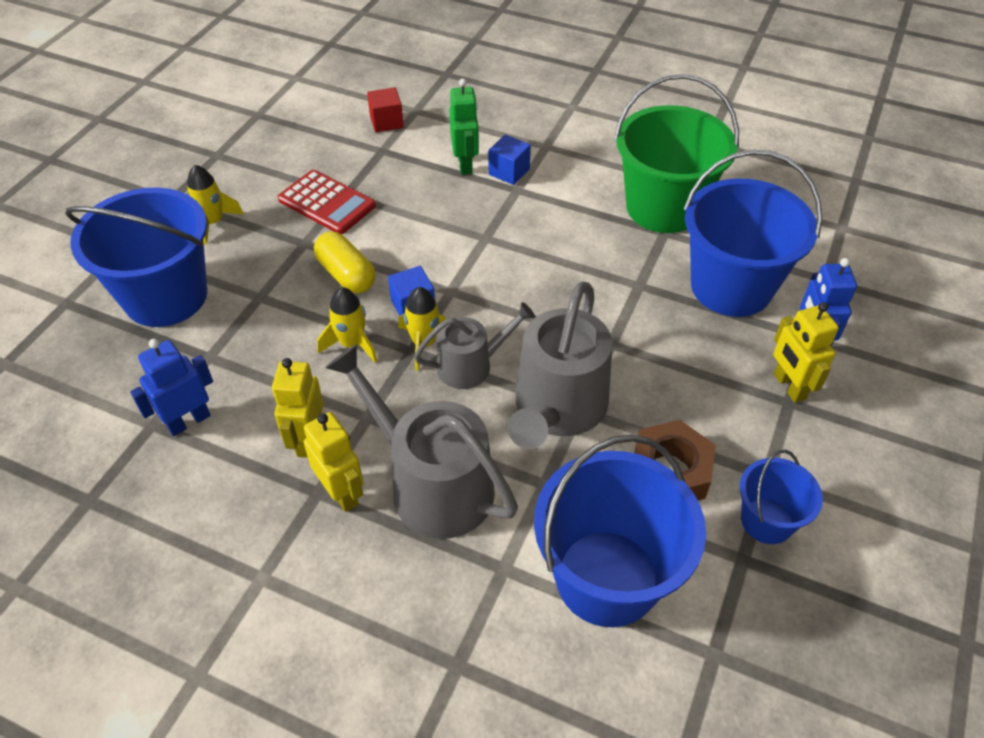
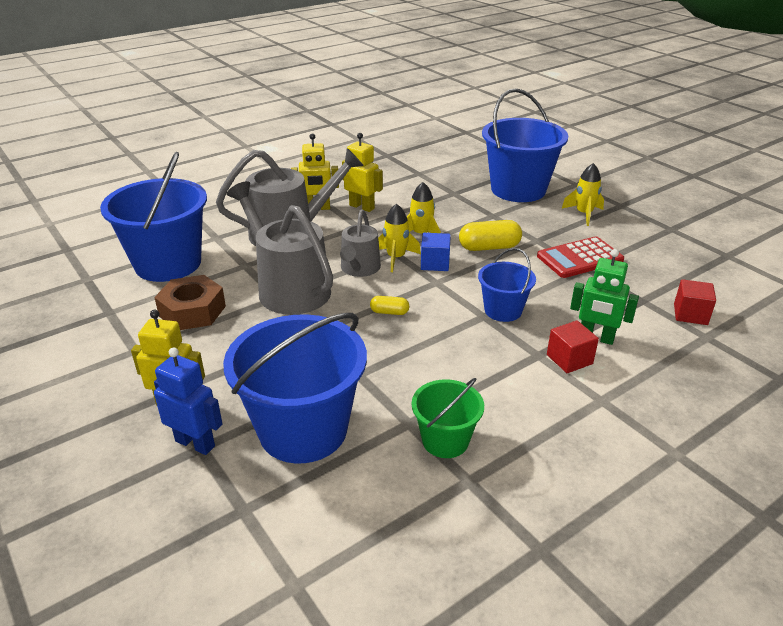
camera: 120 degrees right, 15 degrees down
(189, 421) = (411, 181): blue robot -> none
(509, 172) = (569, 359): blue cube -> red cube
(533, 304) = (389, 312): none -> yellow capsule
(663, 207) = (445, 440): green bucket -> green bucket, size x0.52
(767, 521) = (113, 333): blue bucket -> blue bucket (503, 310)

